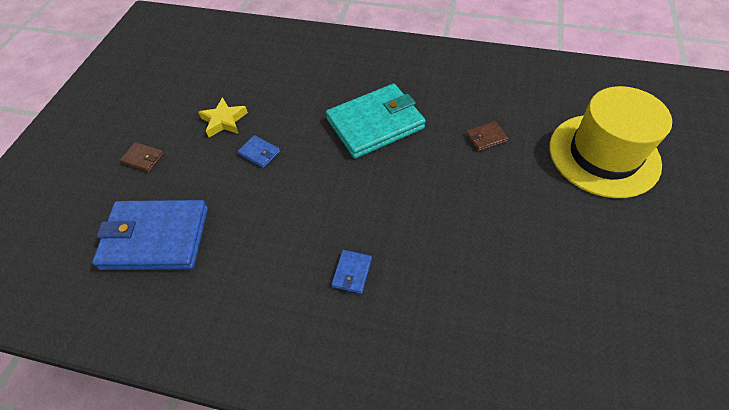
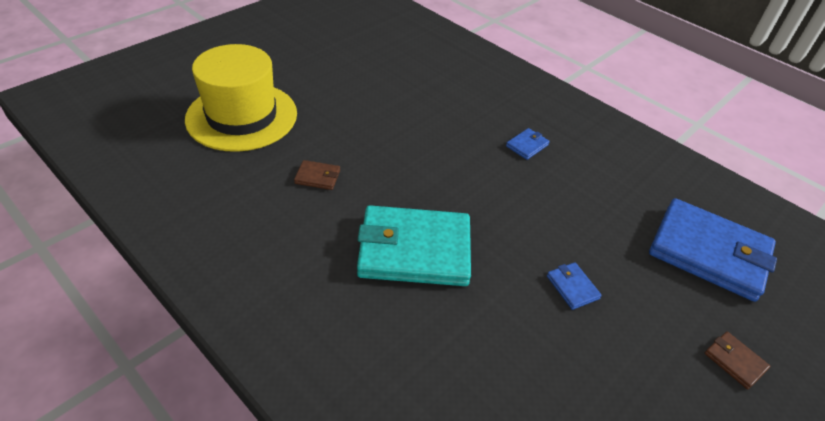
camera: 155 degrees left, 10 degrees down
(224, 121) = (609, 362): yellow star -> none

